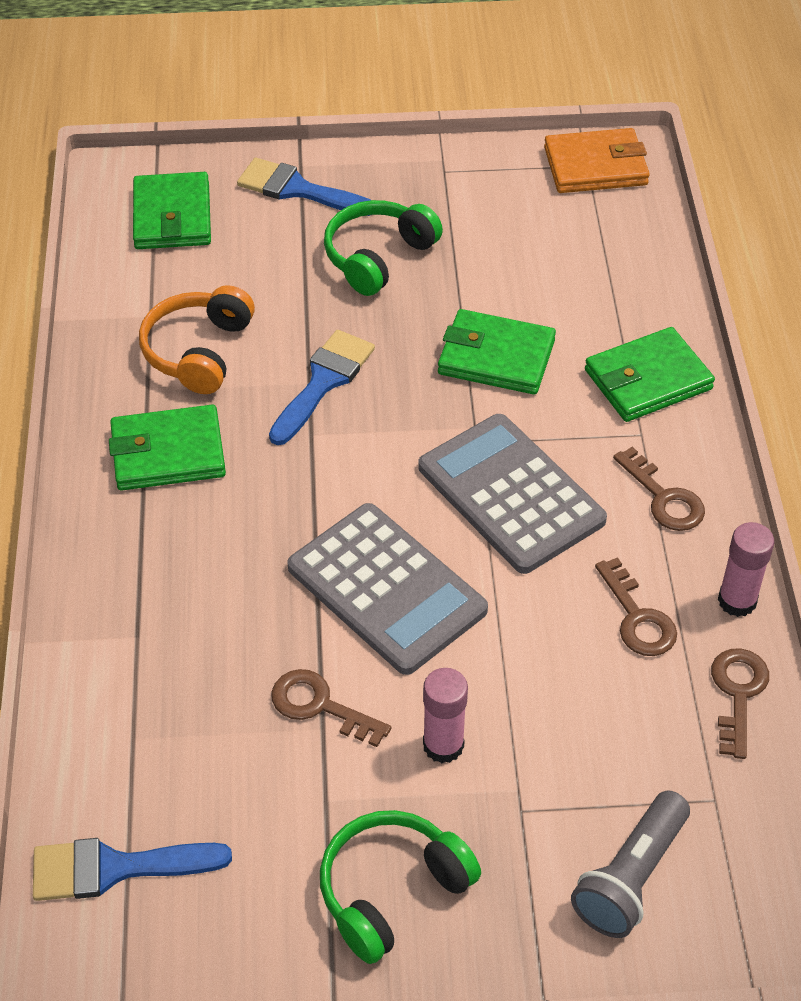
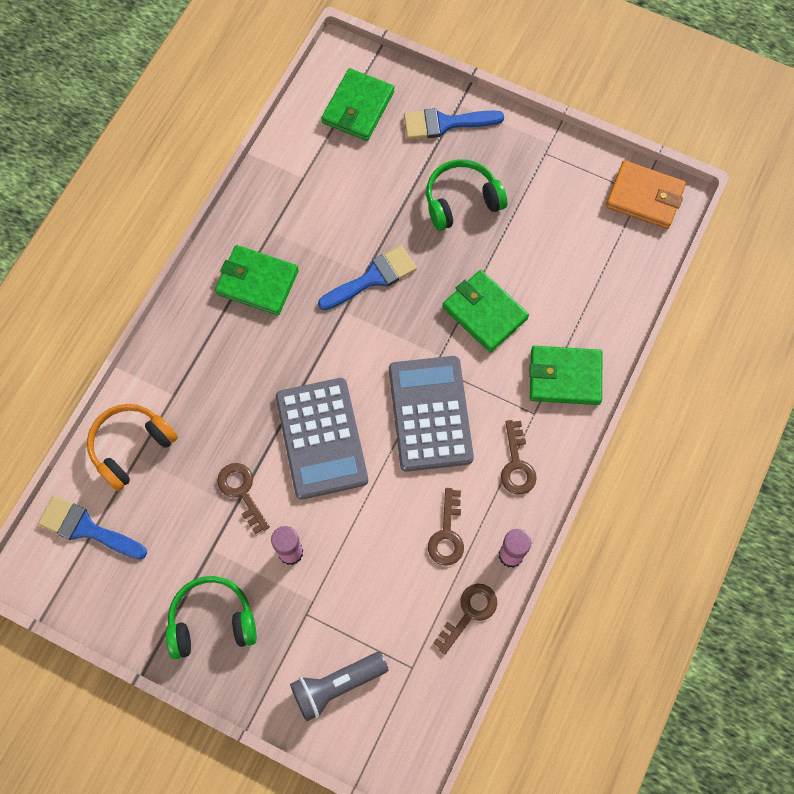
camera: 30 degrees right, 20 degrees up
(198, 351) = (315, 218): orange headphones -> orange headphones (131, 447)
(297, 189) = (445, 123): blue brush -> blue brush turned 60 degrees counterclockwise

